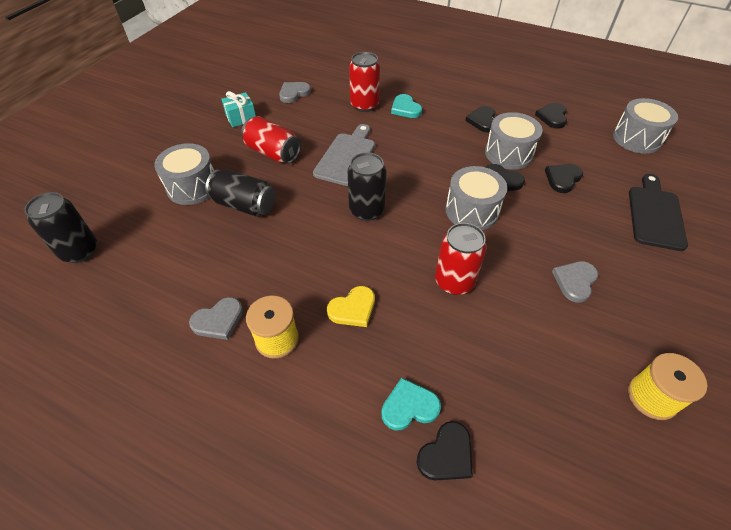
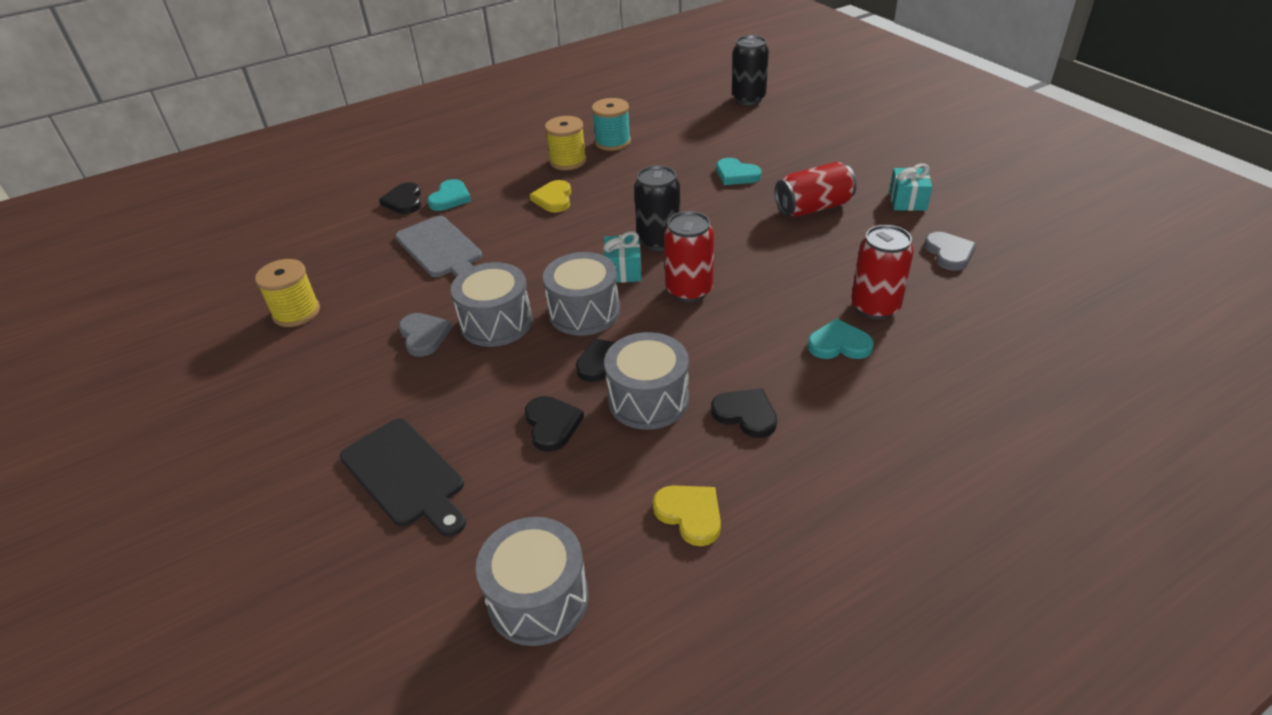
camera: 125 degrees right, 10 degrees down
(192, 187) = (791, 153): grey drum -> grey drum (496, 322)
(218, 320) = (612, 142): grey heart -> turquoise spool
(244, 205) = (736, 175): black can -> turquoise heart
(346, 156) = (763, 255): grey cutting board -> grey cutting board (441, 249)
(415, 213) = (623, 270): none -> turquoise gift
(454, 282) = (516, 259): red can -> red can (689, 290)
(552, 117) = (690, 514): black heart -> yellow heart

